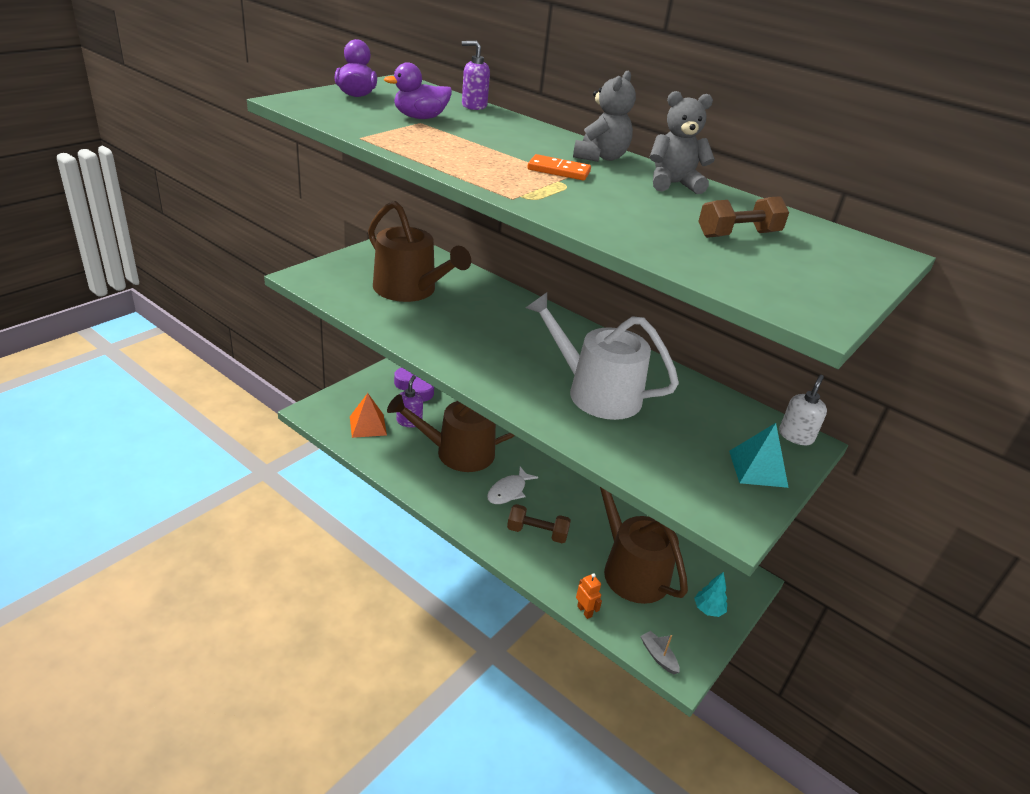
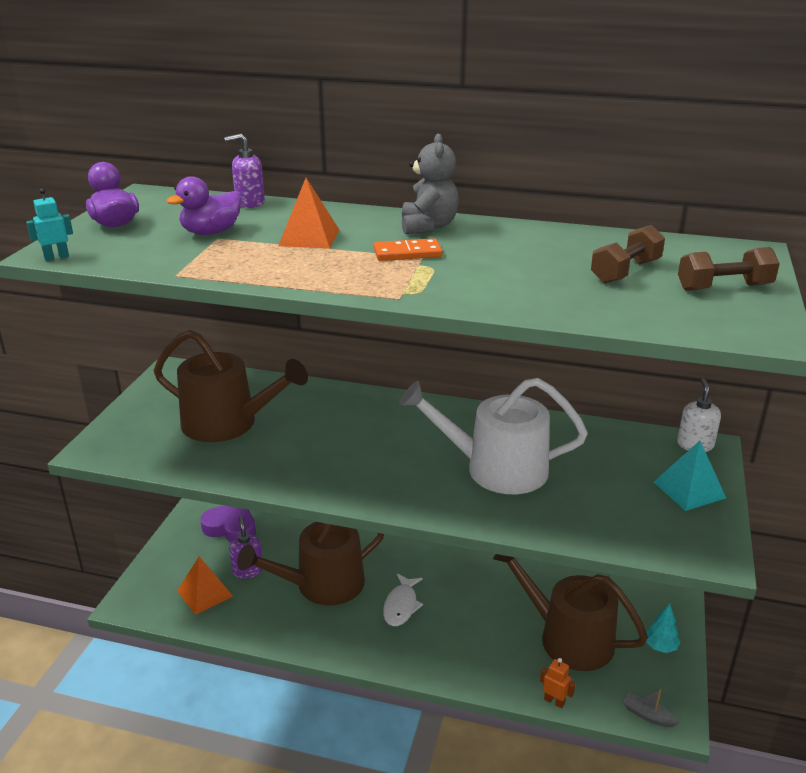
camera: 20 degrees left, 5 degrees down
(290, 105) = (56, 257): none -> turquoise robot
(492, 140) = (309, 237): none -> orange pyramid
(537, 533) = (457, 639): brown dumbbell -> brown dumbbell (724, 287)
(673, 184) = (519, 236): grey teddy bear -> none

